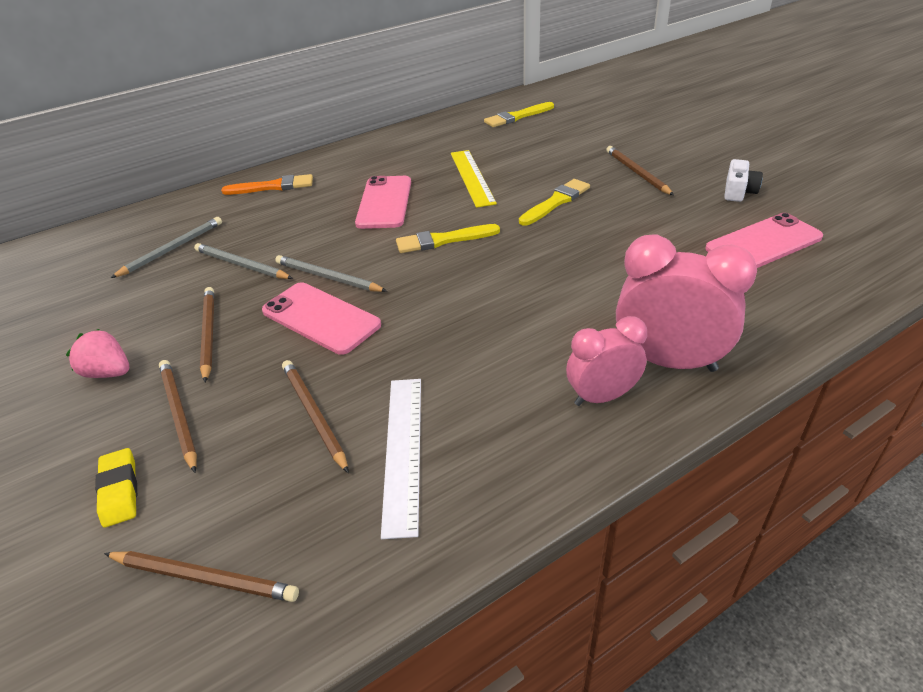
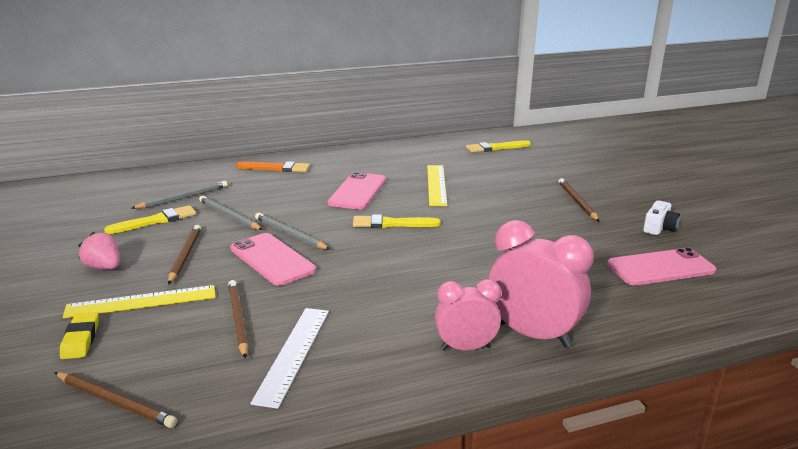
camera: 10 degrees right, 15 degrees down
(179, 414) = (141, 301): brown pencil -> yellow ruler
(556, 202) = (497, 212): yellow brush -> yellow brush (155, 221)

